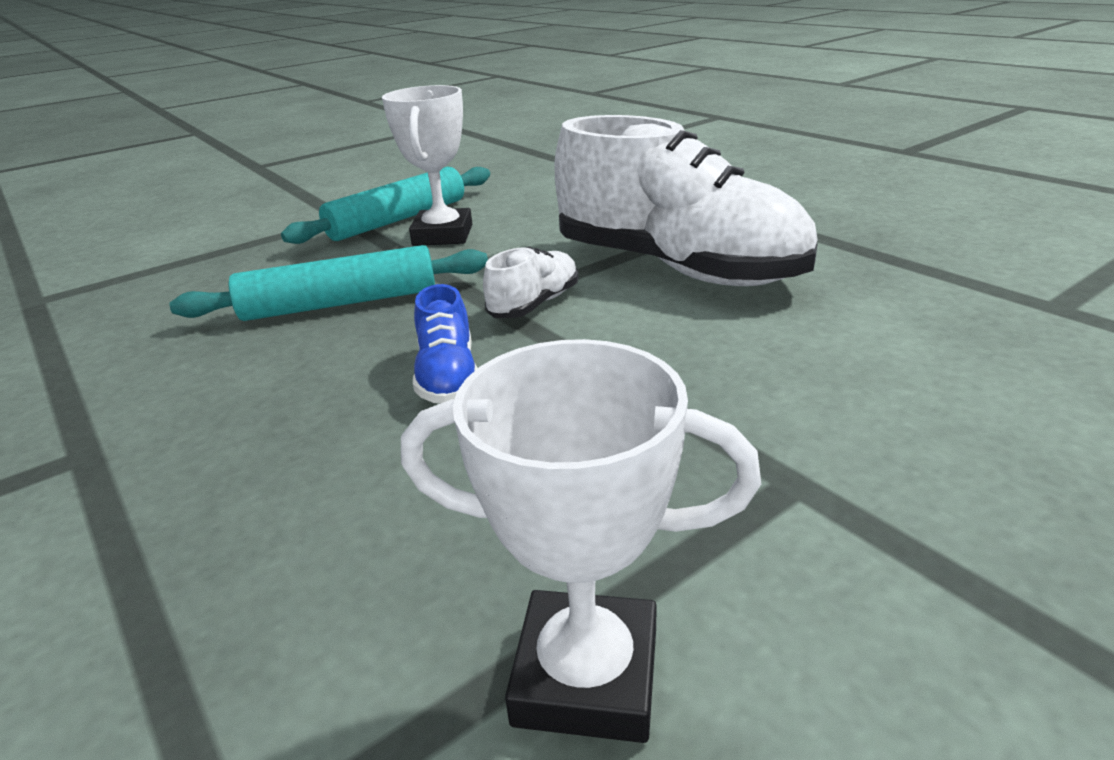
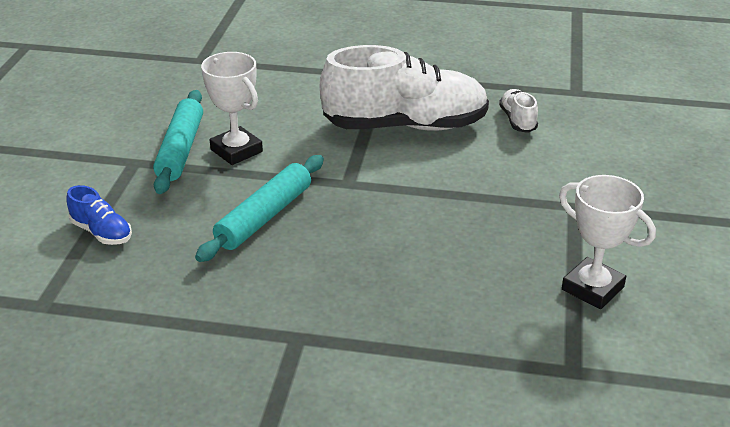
camera: 45 degrees left, 5 degrees up
(448, 377) = (394, 227): blue shoe -> blue shoe (101, 232)
(534, 304) = (370, 174): white shoe -> white shoe (518, 120)
(586, 676) = (592, 288): white trophy -> white trophy turned 75 degrees clockwise

